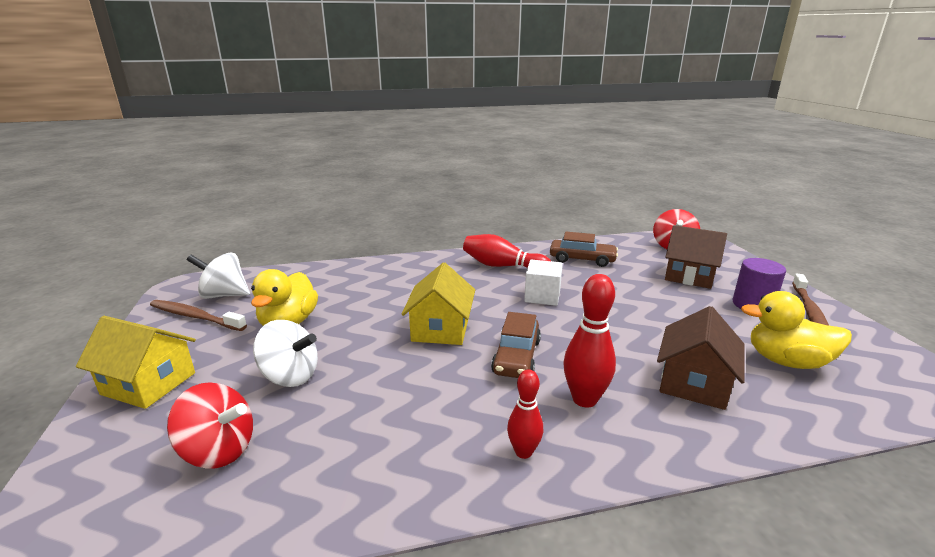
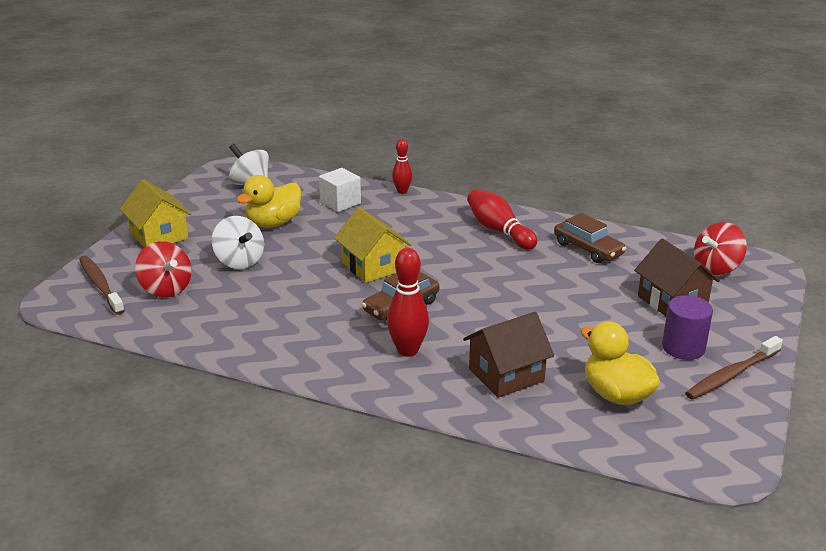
camera: 35 degrees right, 5 degrees up
(195, 317) = (218, 197): brown toothbrush -> brown toothbrush (100, 285)
(440, 329) = (373, 266): yellow house -> yellow house turned 75 degrees counterclockwise
(523, 452) = (325, 360): red bowling pin -> red bowling pin (402, 191)
(542, 296) = (492, 270): white cube -> white cube (340, 203)

